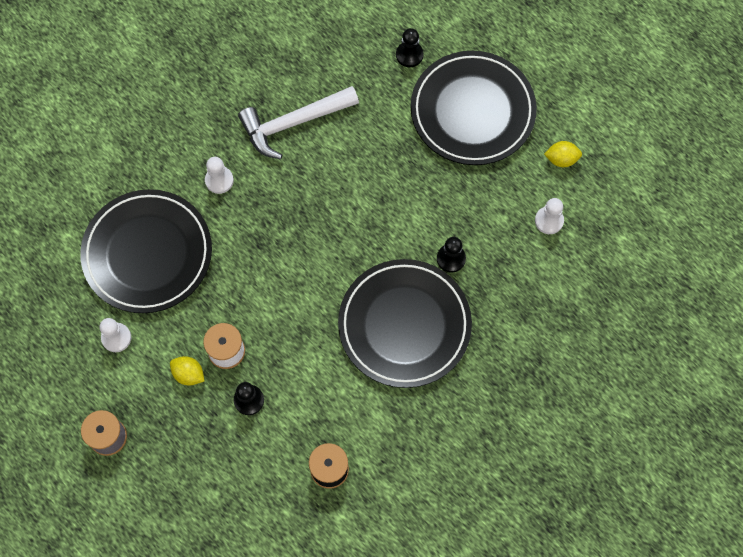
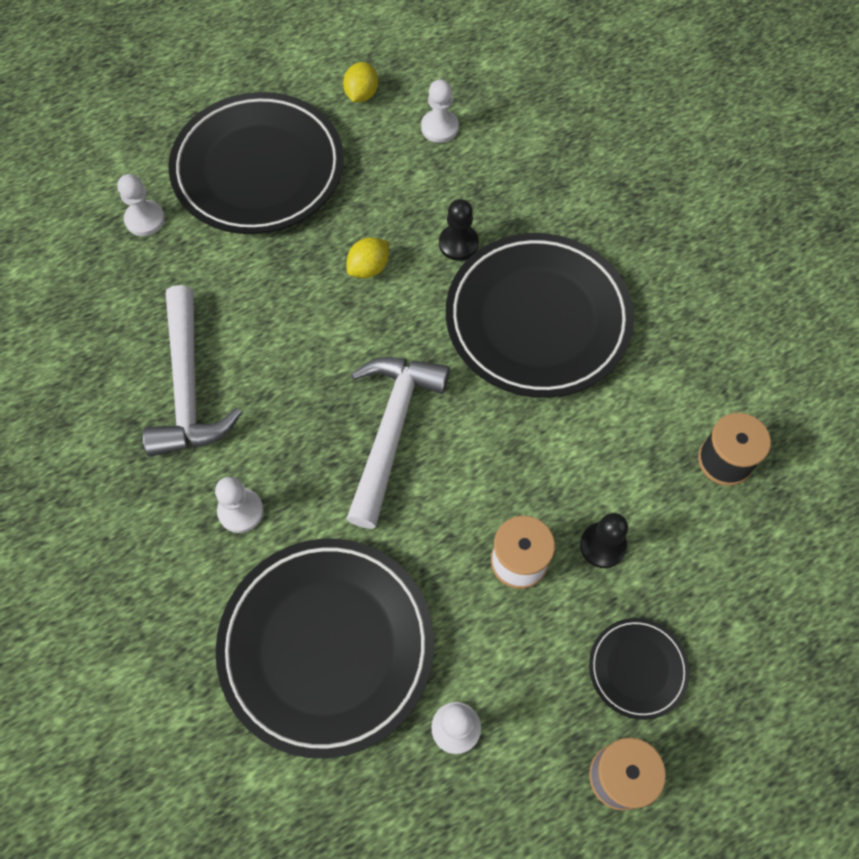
camera: 75 degrees left, 5 degrees down
(174, 436) = (637, 669): none -> black plate
(188, 374) = (543, 625): yellow lemon -> yellow lemon (369, 268)
(295, 252) = (391, 431): none -> white hammer
(409, 55) = (145, 219): black pawn -> white pawn

